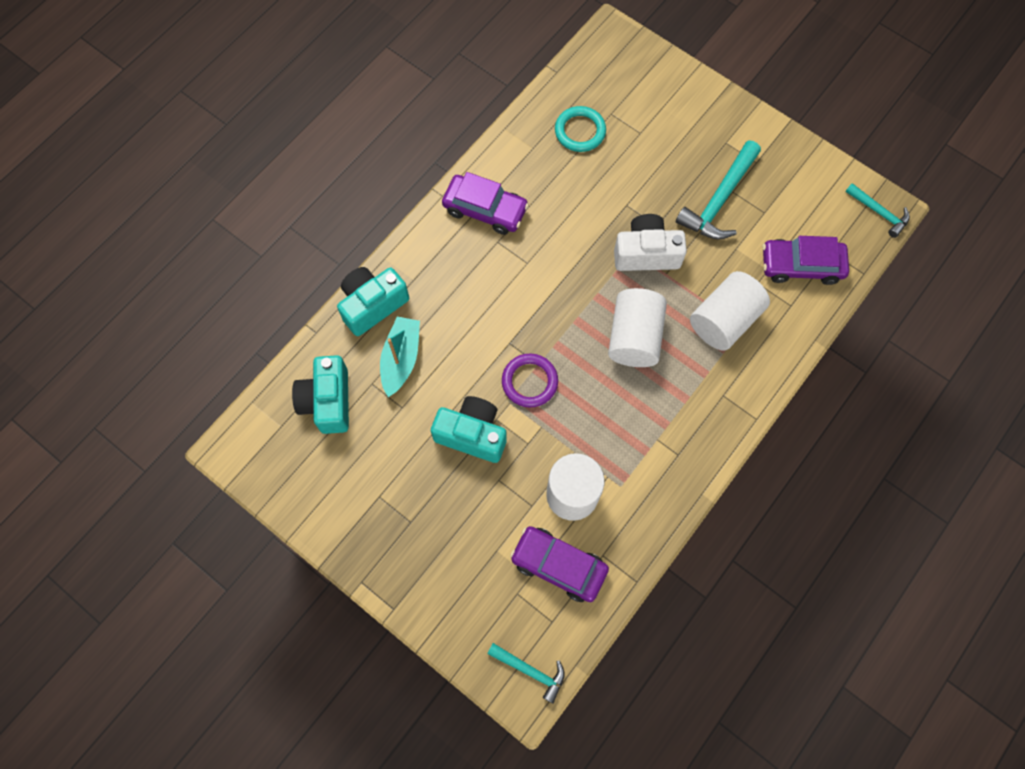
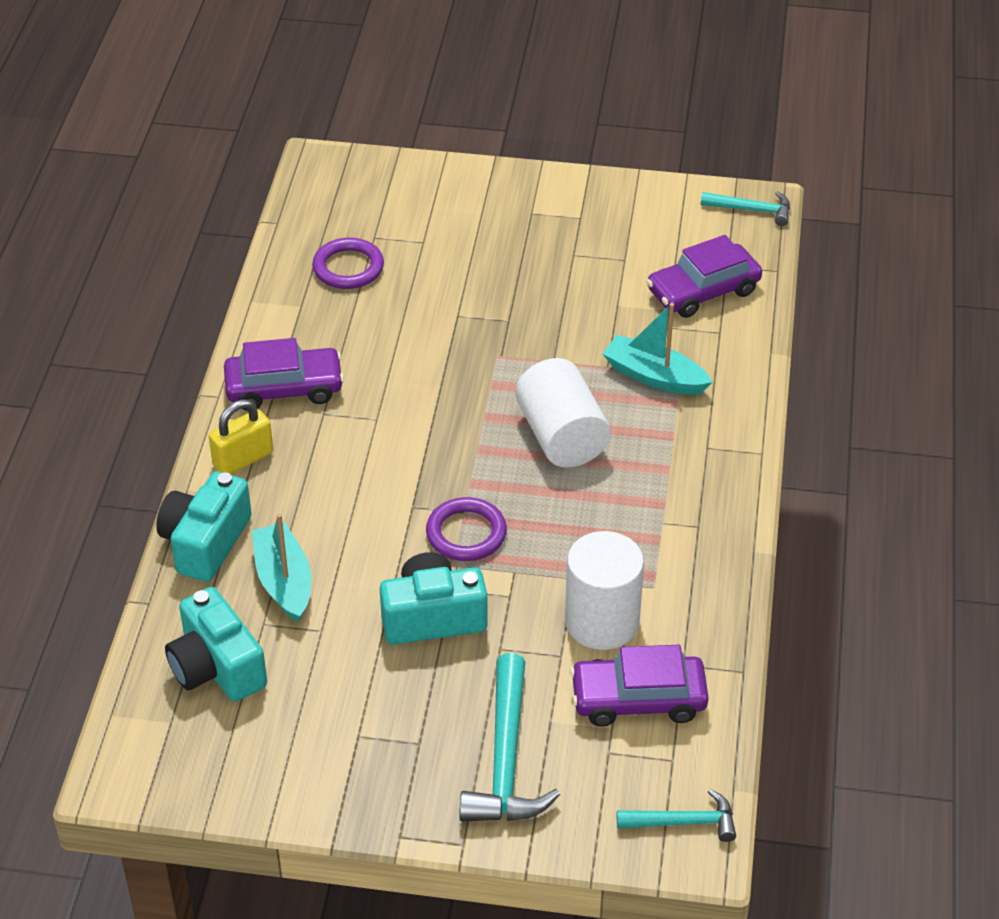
camera: 30 degrees left, 25 degrees down
(429, 253) = (243, 459): none -> yellow padlock
(580, 131) = (348, 268): turquoise ring -> purple ring
(646, 253) = (515, 351): white camera -> none
(719, 200) = (564, 268): turquoise hammer -> turquoise hammer (505, 759)
(724, 320) = (654, 377): white cylinder -> turquoise boat

